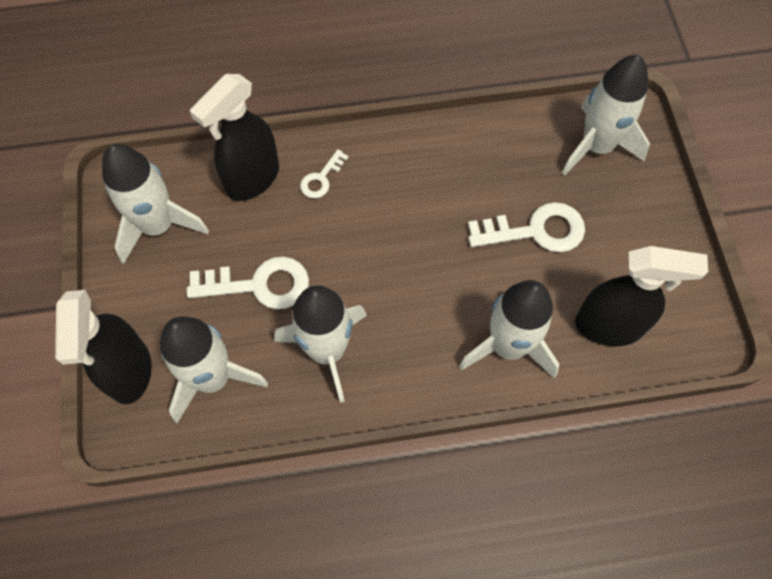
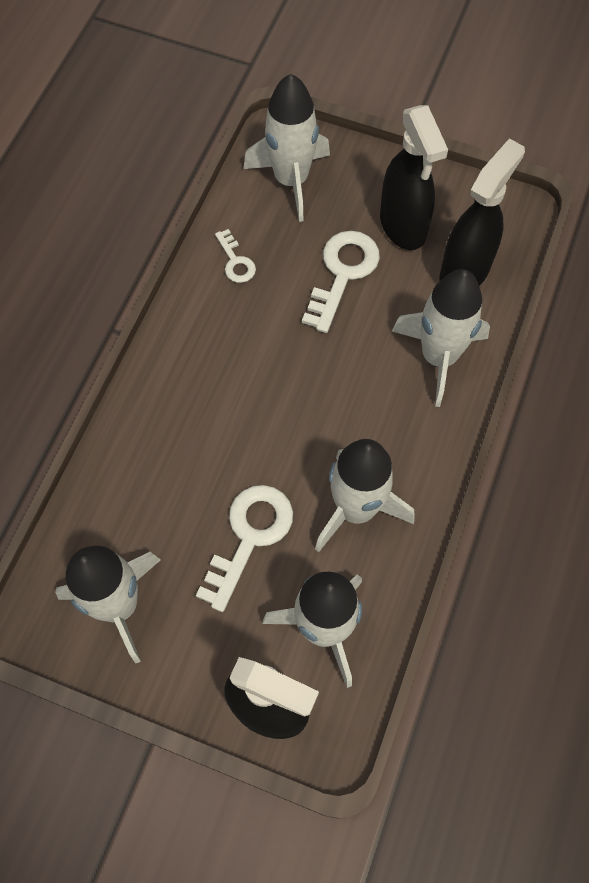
camera: 60 degrees left, 0 degrees up
(252, 179) = (125, 486): black spray bottle -> black spray bottle (403, 226)
(321, 178) = (169, 421): white key -> white key (235, 261)

